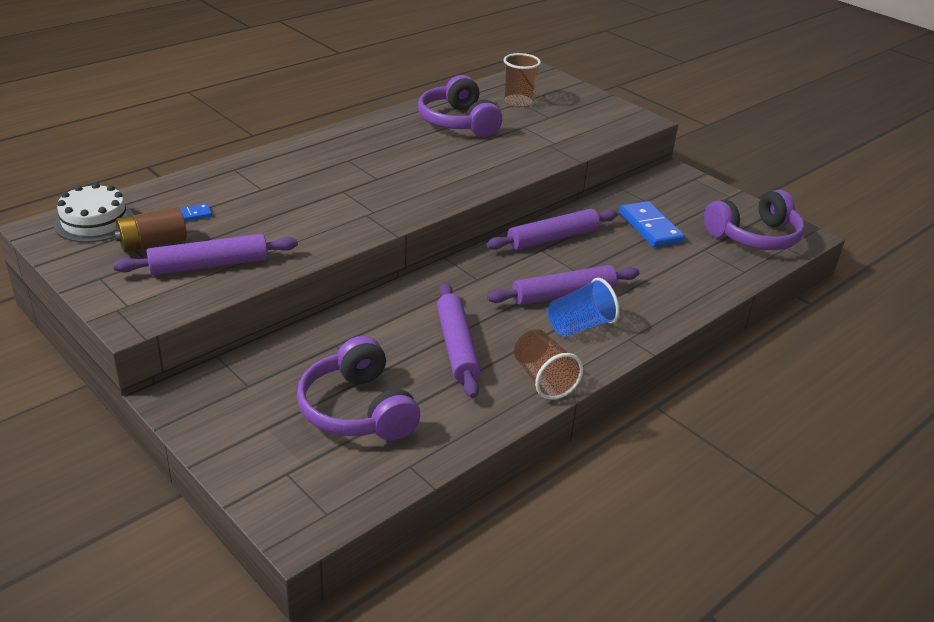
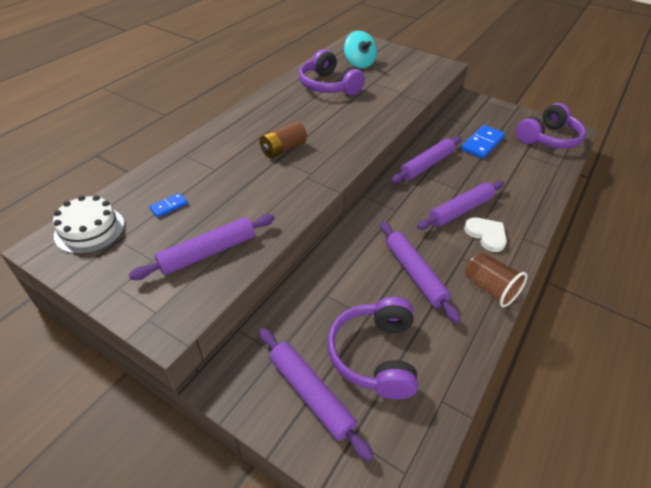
camera: 15 degrees left, 10 degrees up
(153, 243) = (150, 241): brown battery -> brown battery (283, 149)
(264, 427) = (310, 394): none -> purple rolling pin
(357, 410) = (374, 355): purple headphones -> purple headphones turned 45 degrees clockwise
(518, 102) = (359, 63): brown cup -> turquoise spinning top
(580, 326) = (486, 235): blue cup -> white heart
(650, 227) = (482, 144): blue domino -> blue domino turned 75 degrees clockwise

